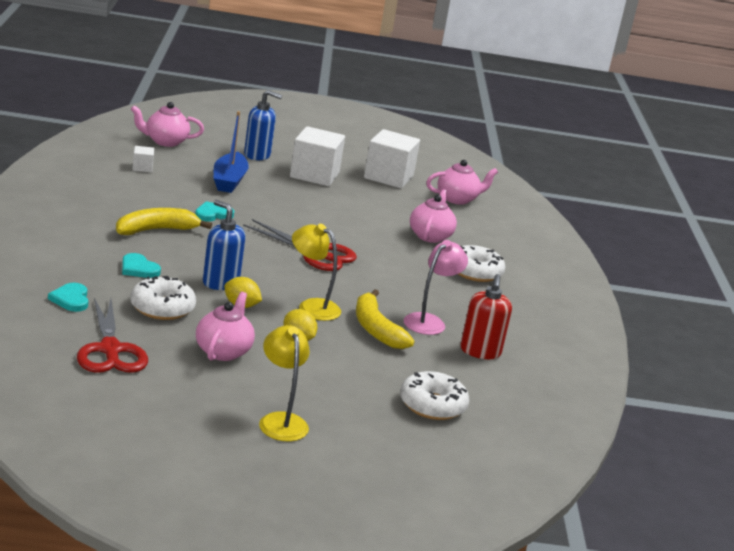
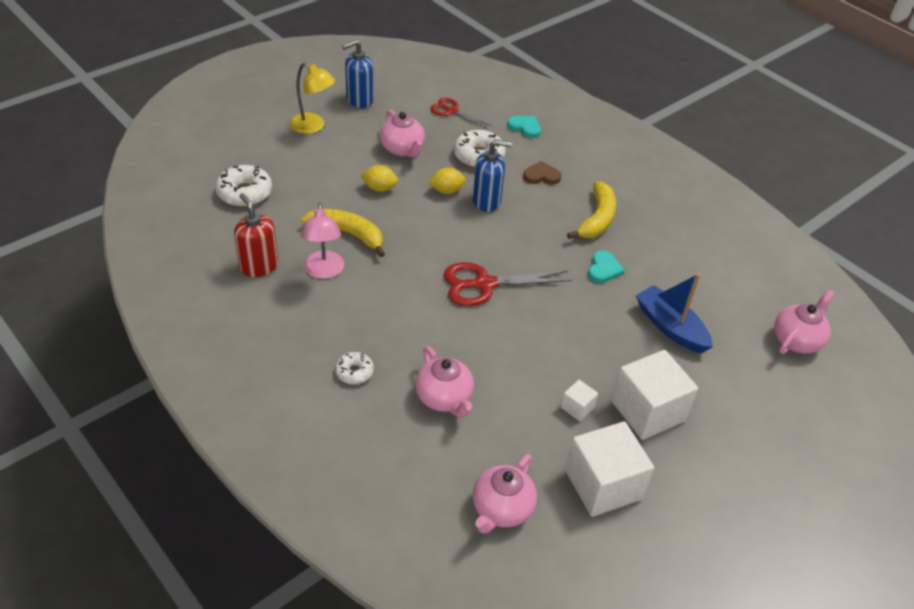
camera: 140 degrees right, 20 degrees up
(110, 350) = (451, 111): red scissors -> red scissors, size x0.62
(138, 269) = (541, 176): turquoise heart -> brown heart
(142, 168) = (732, 283): white cube -> white cube (577, 407)
(257, 155) = (727, 397): blue soap dispenser -> blue soap dispenser (359, 100)
(312, 306) = (410, 223): yellow lamp -> none
(475, 272) = (354, 372): white donut -> white donut, size x0.58

